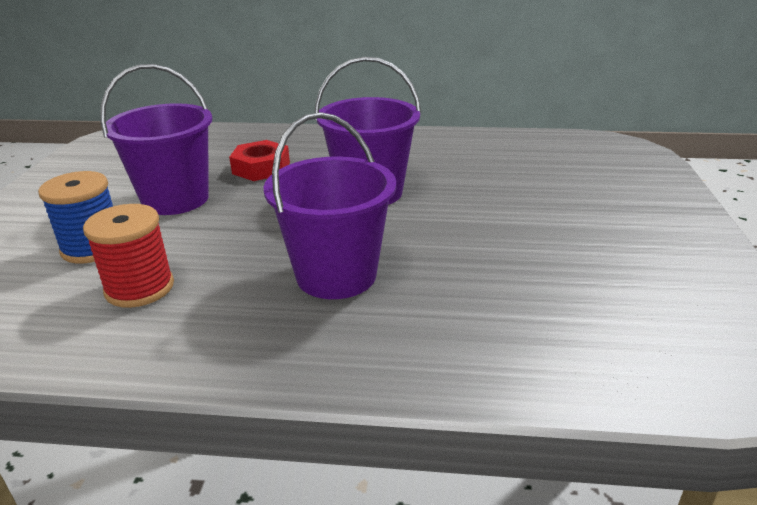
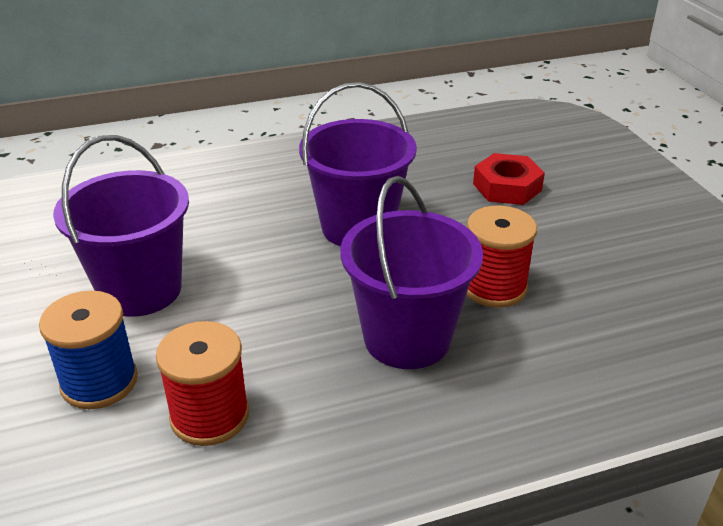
camera: 25 degrees left, 5 degrees up
(261, 168) = (206, 222): red nut -> red nut (507, 187)
(446, 256) = (494, 287): none -> red spool

